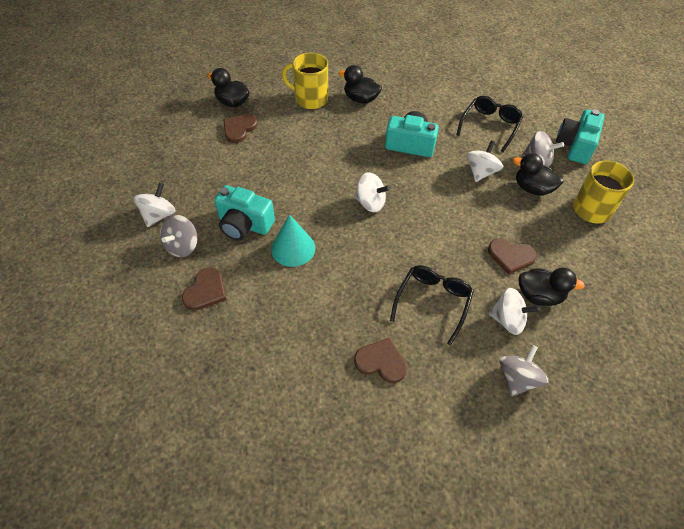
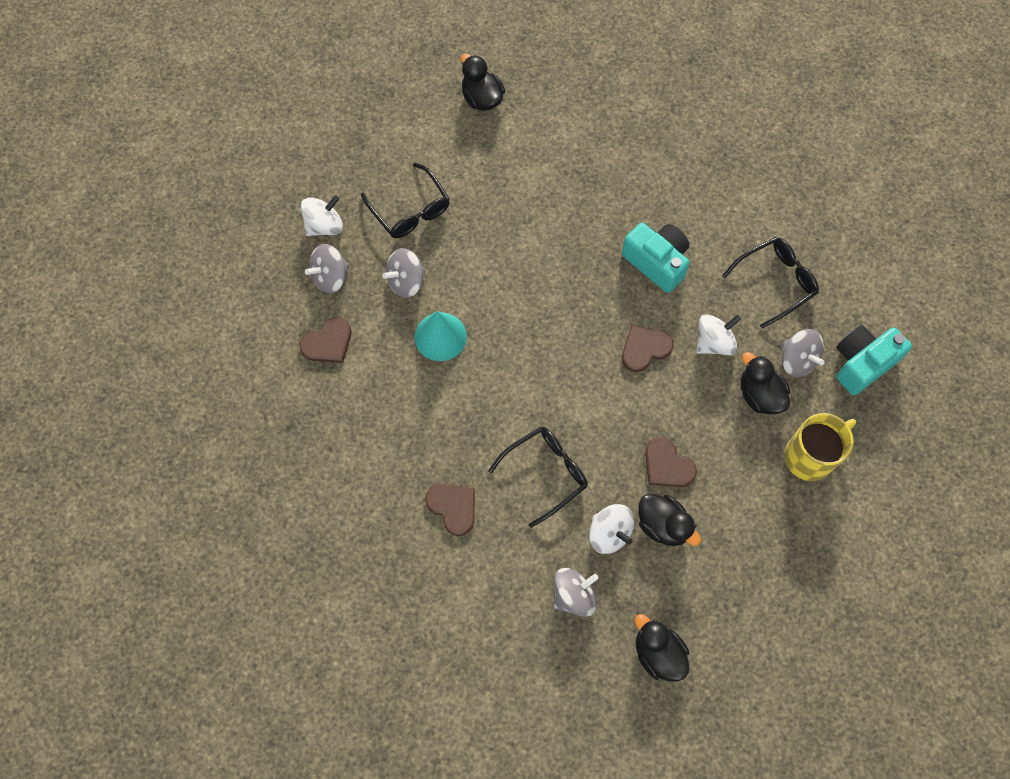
camera: 30 degrees right, 15 degrees up
(220, 180) = (410, 209): none -> black glasses
(239, 129) = (468, 144): brown heart -> brown heart (645, 348)
(244, 224) = (406, 281): turquoise camera -> grey spinning top
(310, 99) = (578, 136): yellow mug -> none
(360, 99) = (640, 164): black duck -> black duck (658, 653)
(370, 203) = (557, 321): white spinning top -> none

